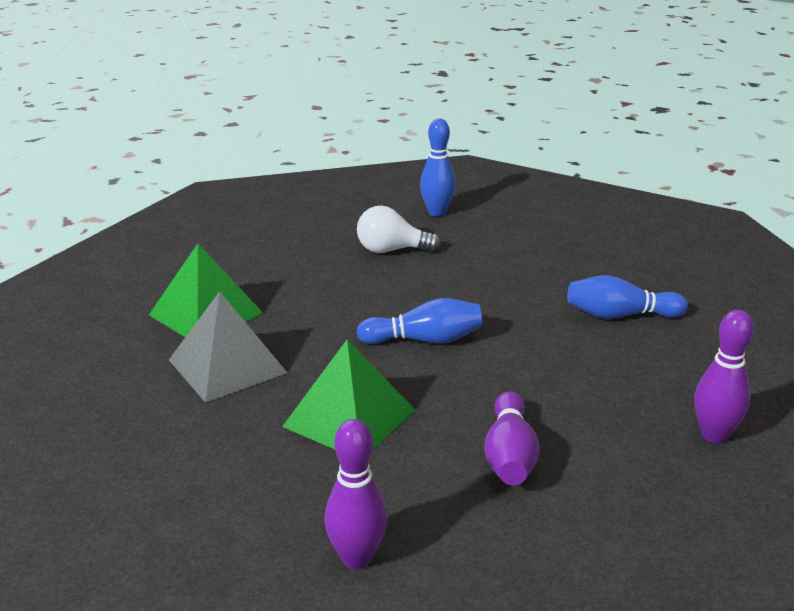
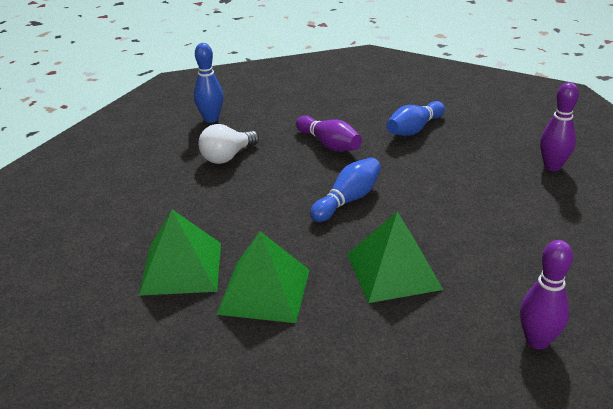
camera: 45 degrees left, 5 degrees up
(227, 366) = (264, 291): grey pyramid -> green pyramid
(509, 456) = (500, 235): purple bowling pin -> purple bowling pin (329, 144)

